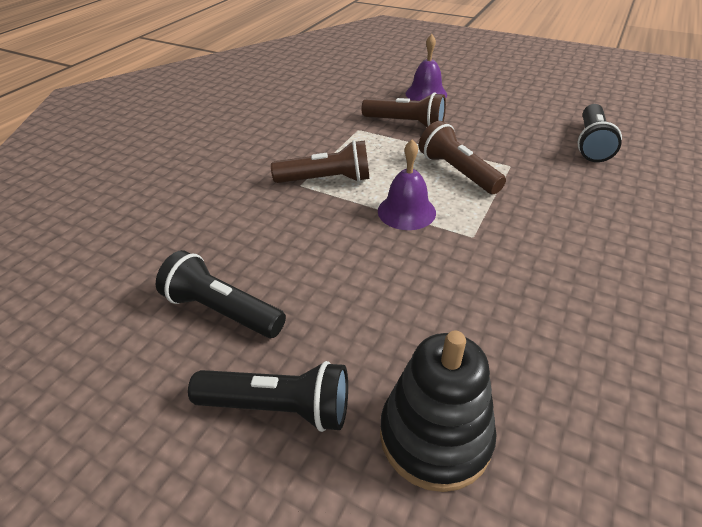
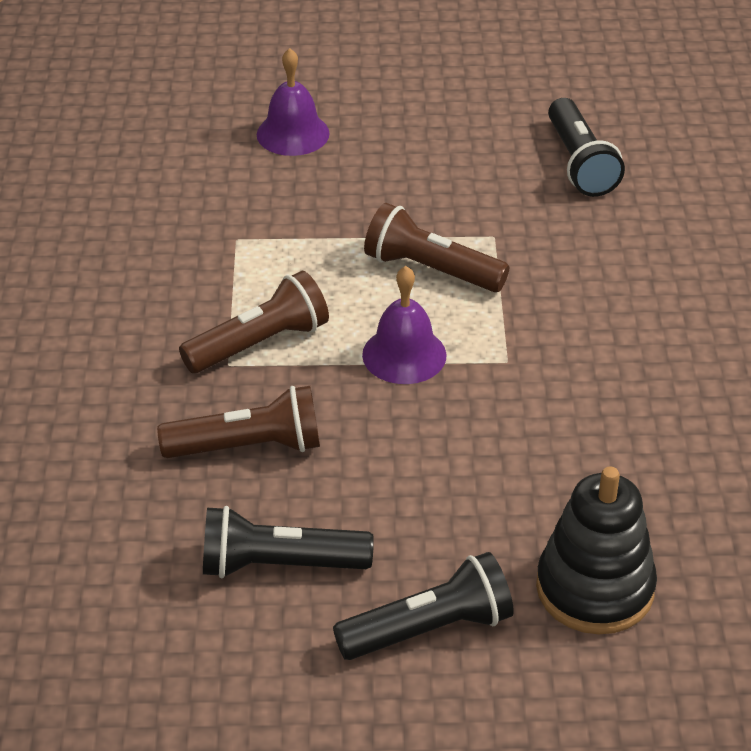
camera: 30 degrees left, 0 degrees up
(406, 123) = (302, 204): brown flashlight -> brown flashlight (249, 446)

